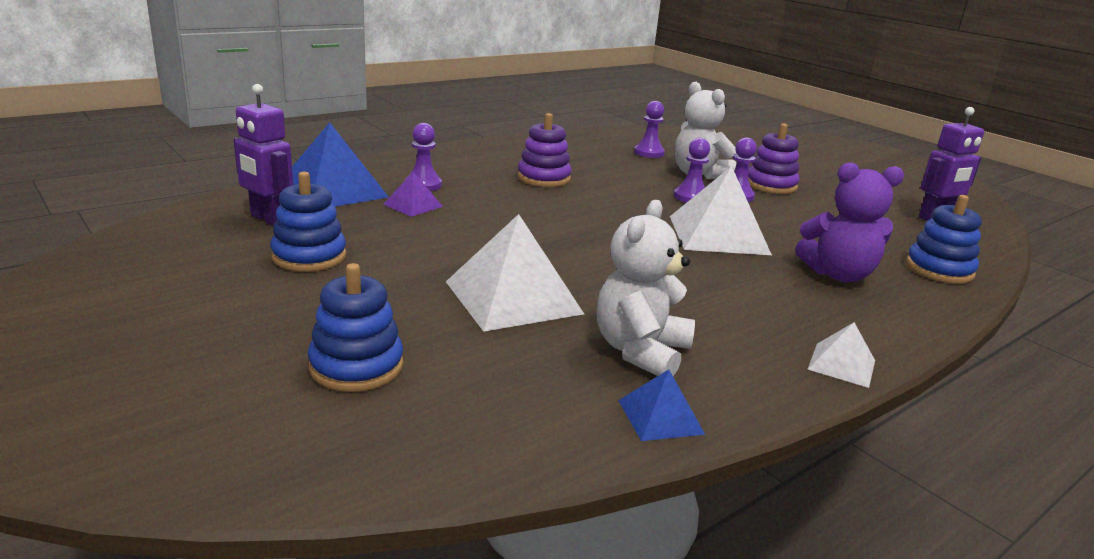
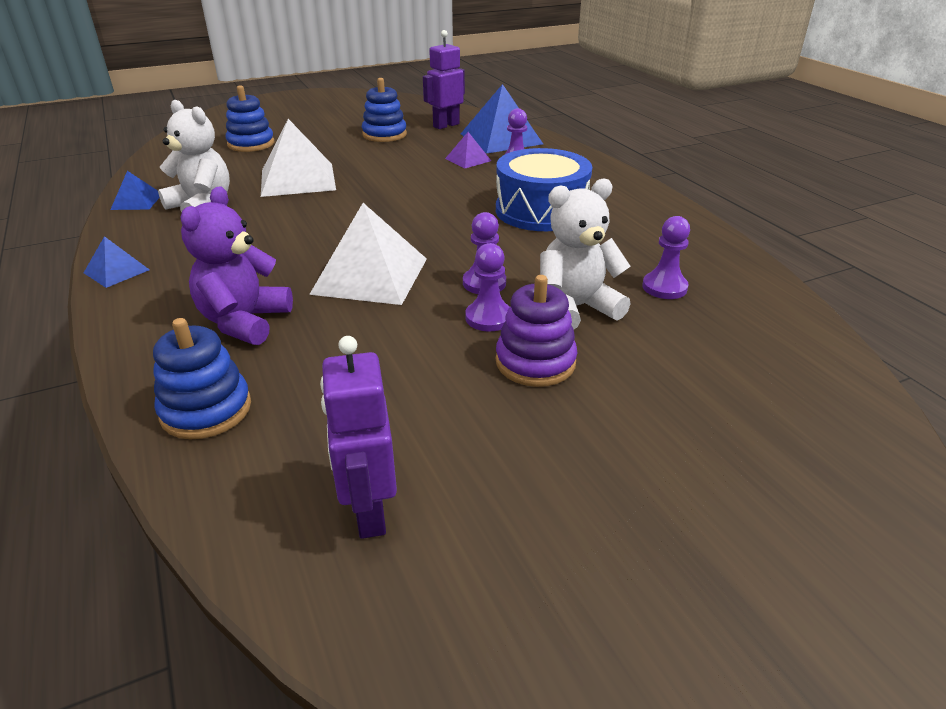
camera: 105 degrees right, 10 degrees up
(543, 178) = (541, 211): purple stacking toy -> blue drum
(841, 364) = (116, 271): white pyramid -> blue pyramid

